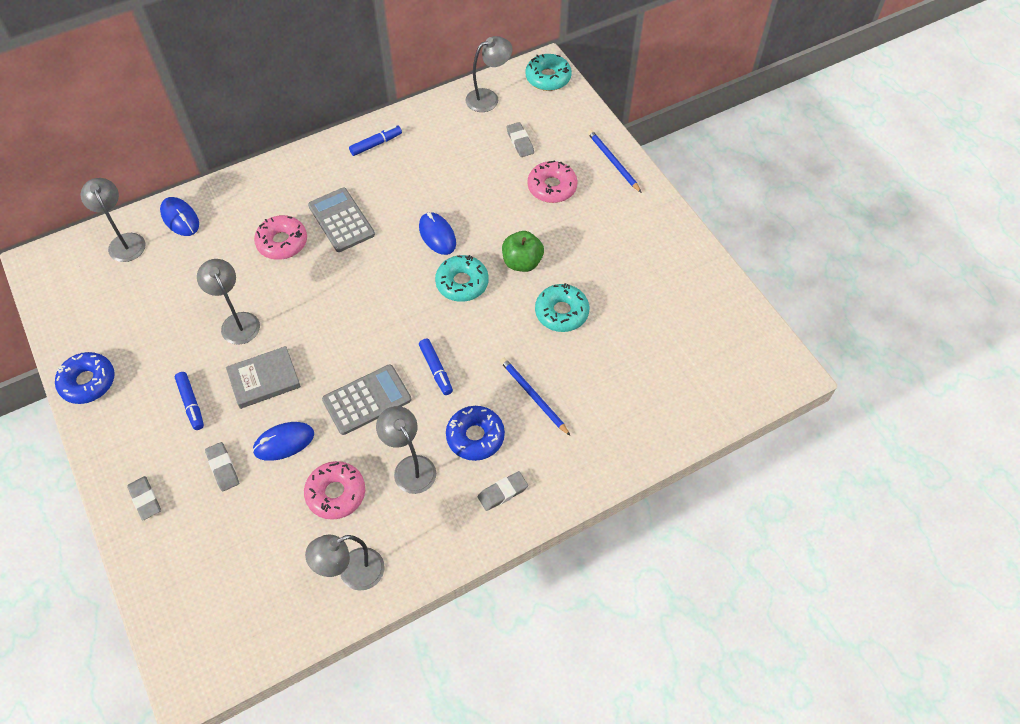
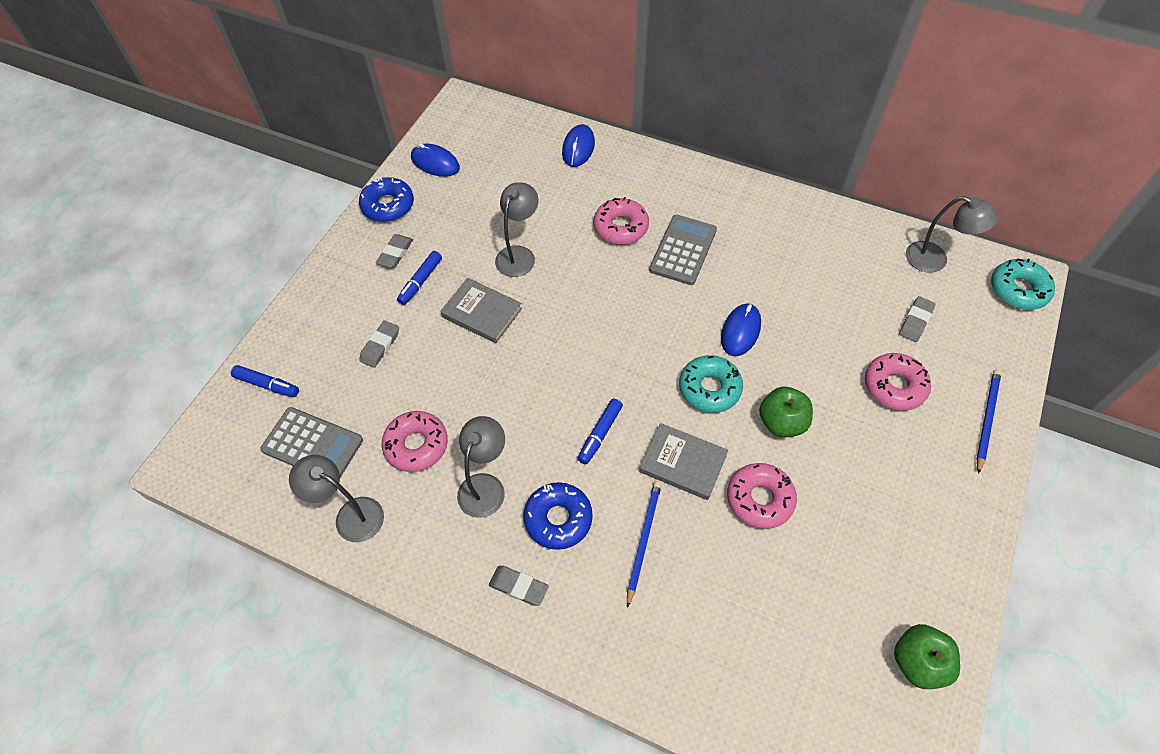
camera: 55 degrees right, 0 degrees up
(124, 241) = (525, 133): grey lamp -> none
(145, 499) = (316, 316): grey eraser -> grey eraser (395, 253)
(284, 442) = (435, 371): blue mouse -> blue mouse (435, 163)
(367, 400) = (524, 402): grey calculator -> grey calculator (312, 445)
(376, 144) = (786, 216): blue marker -> blue marker (267, 385)
(500, 336) = (683, 463): none -> grey book
(561, 312) = (759, 499): turquoise donut -> pink donut
(720, 309) = (918, 662): none -> green apple

